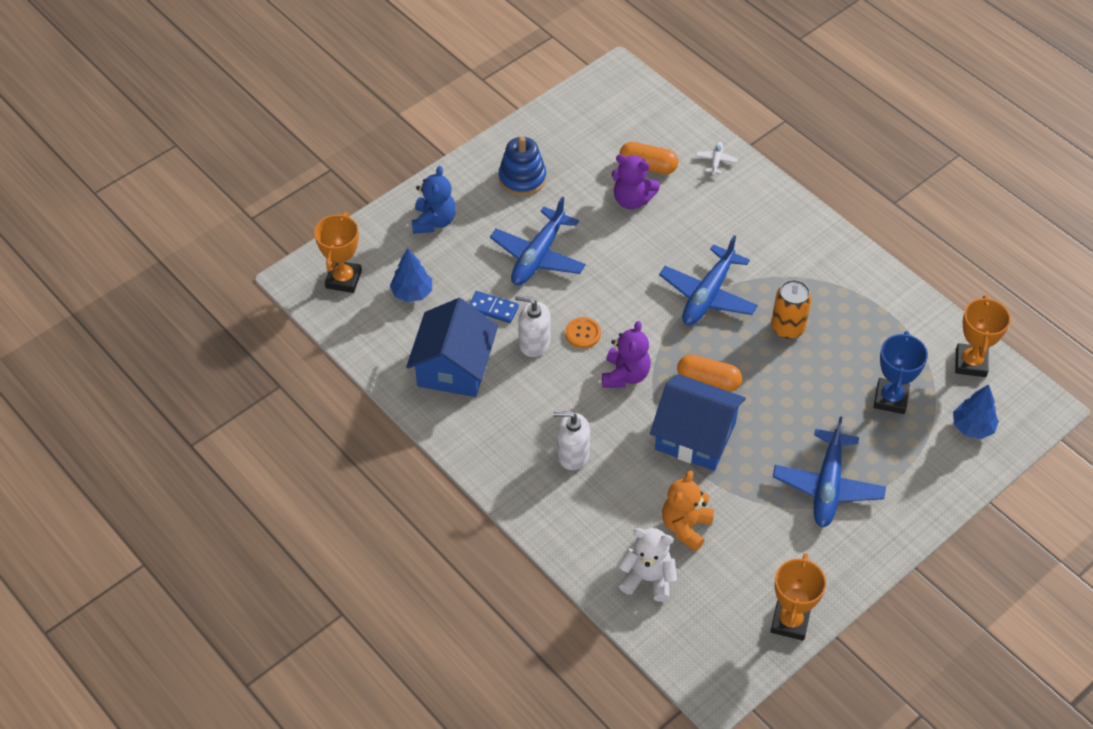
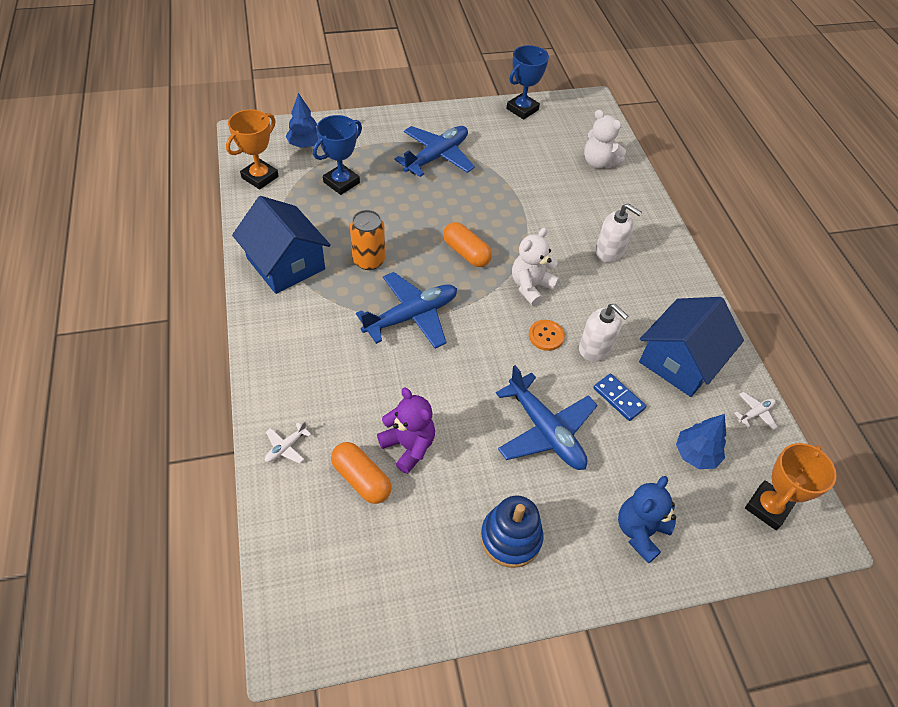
camera: 155 degrees left, 0 degrees up
(372, 350) = (755, 413): none -> white plane
(538, 256) = (545, 431): blue plane -> blue plane turned 90 degrees clockwise
(625, 375) = (531, 286): purple teddy bear -> white teddy bear
(686, 527) = (553, 176): orange teddy bear -> none
(695, 436) = (506, 222): blue house -> blue house (286, 264)
(790, 622) = (522, 109): orange trophy -> blue trophy

